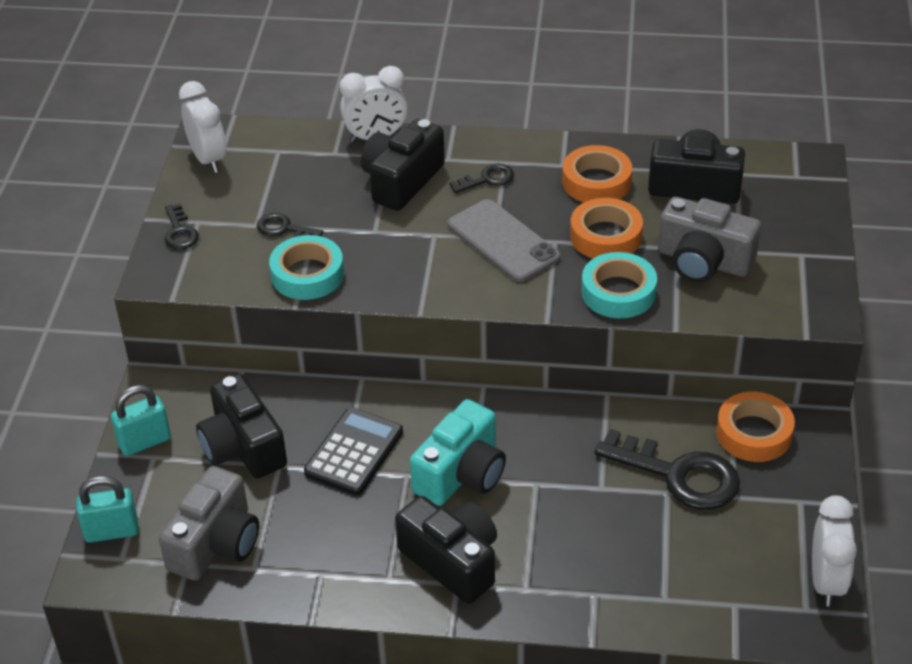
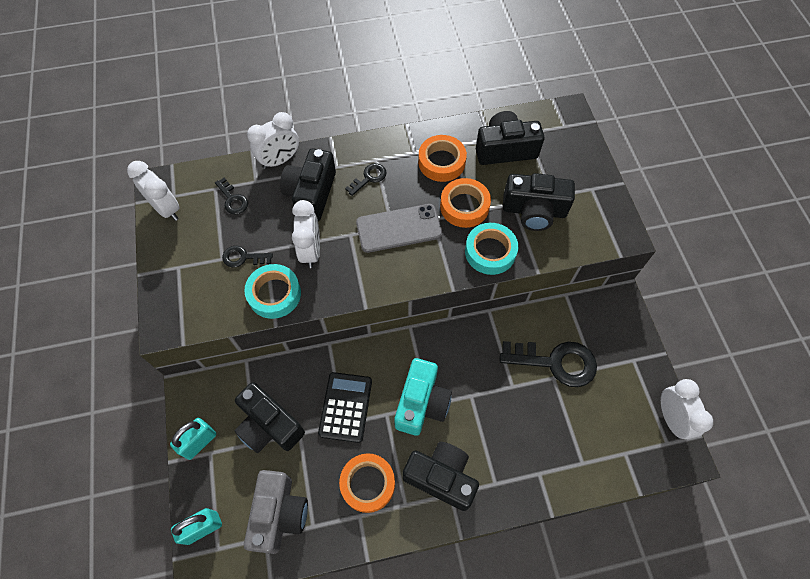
camera: 20 degrees left, 20 degrees up
(180, 232) = (168, 280): black key -> black key (233, 199)
(374, 240) = (311, 251): none -> white clock
(503, 241) = (399, 228): grey phone -> grey phone turned 45 degrees counterclockwise
(703, 261) = (534, 211): grey camera -> black camera
(754, 433) = (587, 316): orange tape -> orange tape (368, 484)

